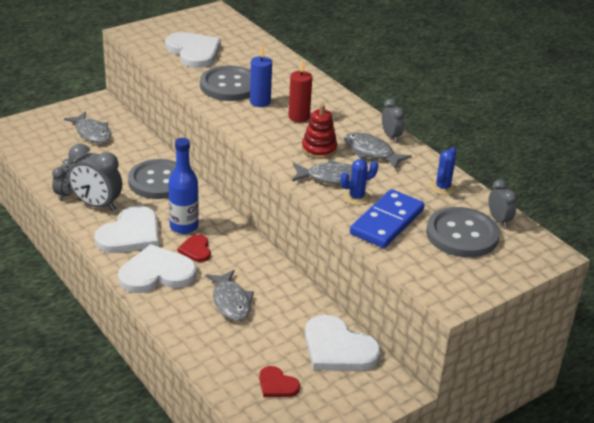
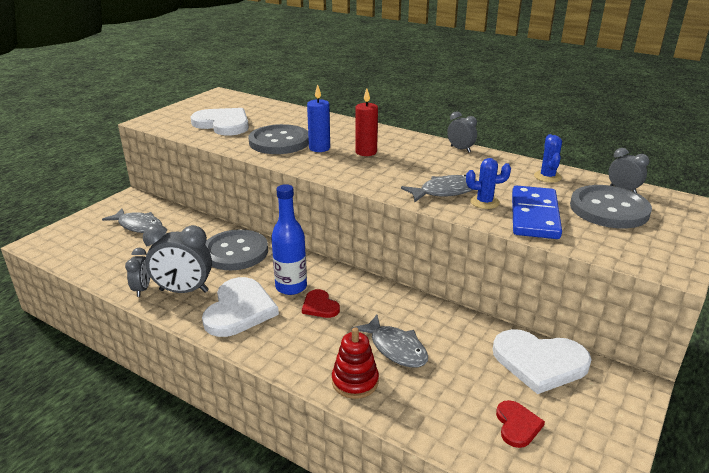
camera: 20 degrees left, 5 degrees down
(156, 273) = (295, 342): white heart -> none
(277, 384) = (517, 425): red heart -> red heart turned 105 degrees counterclockwise
(319, 149) = (409, 172): red stacking toy -> red stacking toy (355, 381)
(356, 197) = (484, 202): blue cactus -> blue cactus turned 45 degrees clockwise
(371, 152) = (457, 164): grey fish -> none

